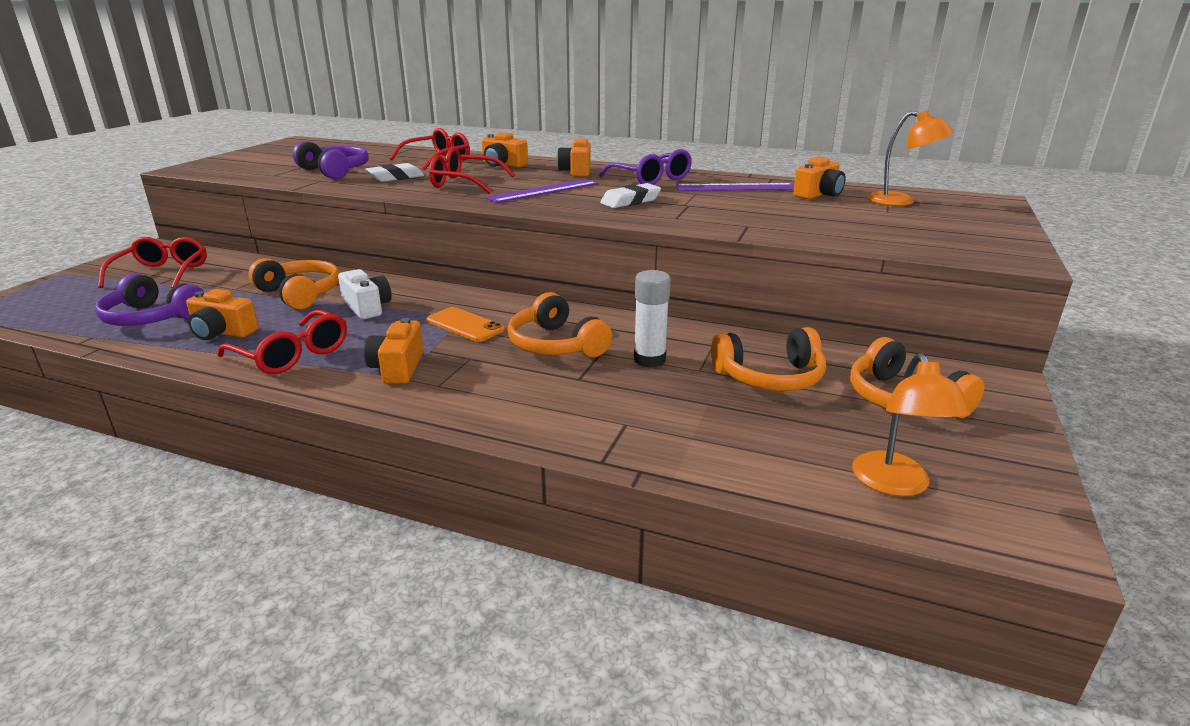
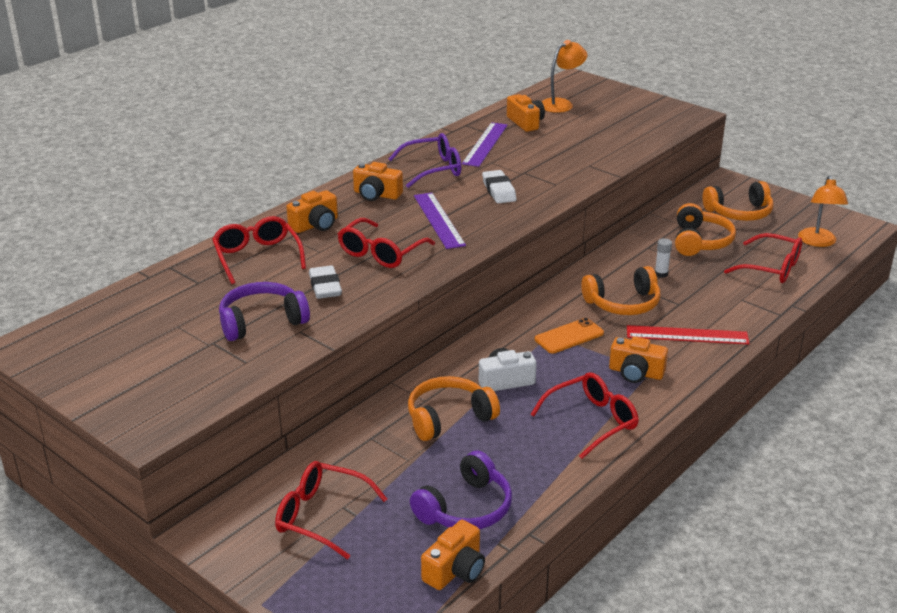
camera: 70 degrees left, 5 degrees up
(222, 332) = (525, 461): orange camera -> orange camera (455, 570)
(500, 391) = (687, 335): none -> red ruler
(649, 359) = (661, 274): white glue stick -> white glue stick, size x0.60
(748, 442) = (772, 268): none -> red glasses
(895, 485) = (818, 242): orange lamp -> orange lamp turned 75 degrees clockwise

